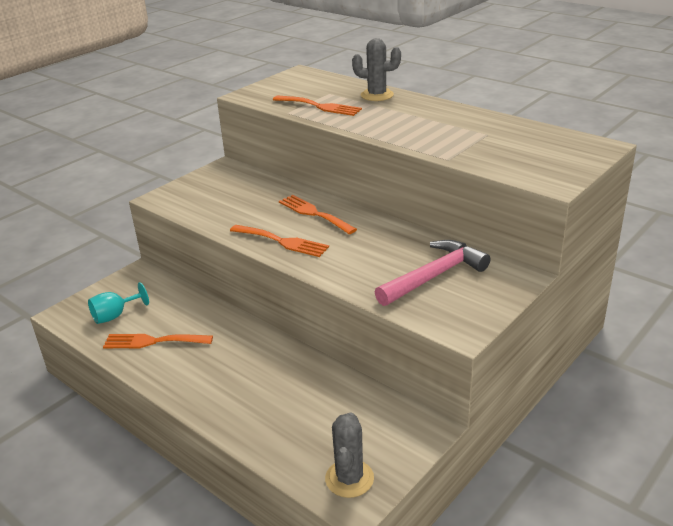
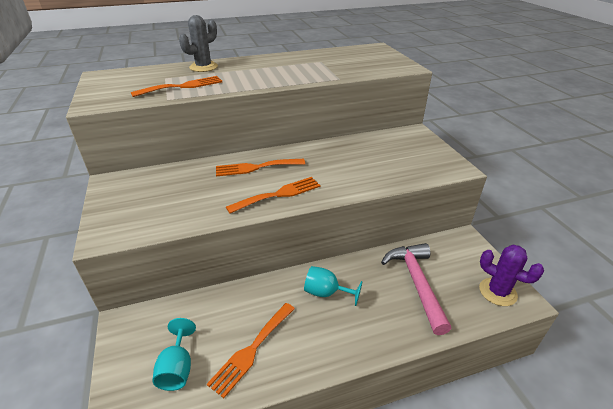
camera: 60 degrees left, 5 degrees up
(246, 355) = (326, 293): none -> turquoise goblet
(349, 478) = (497, 292): grey cactus -> purple cactus
(434, 276) = (389, 155): pink hammer -> pink hammer (416, 283)

